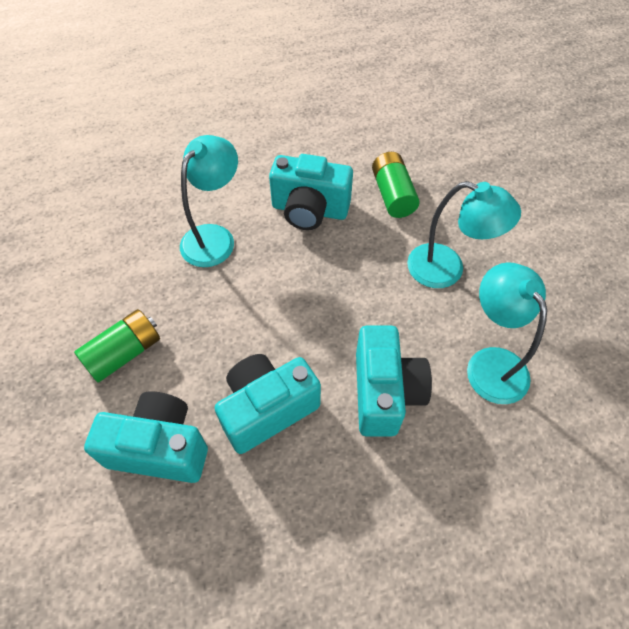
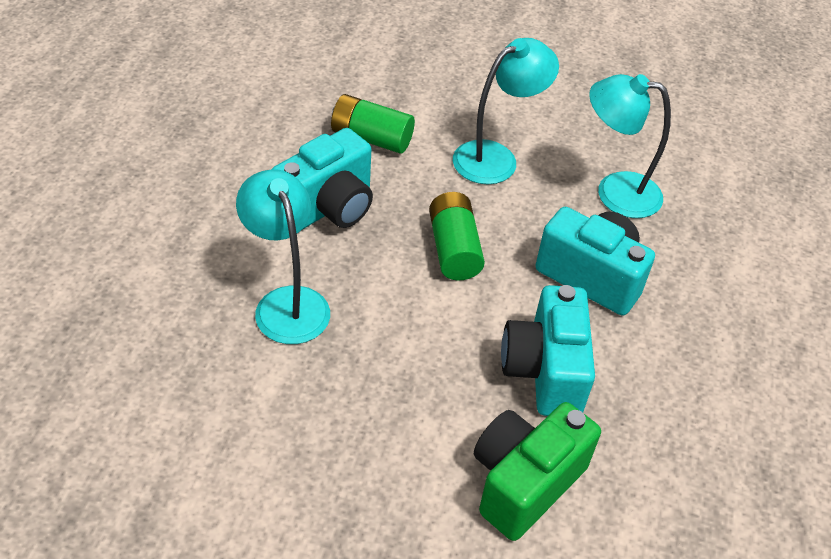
camera: 60 degrees left, 10 degrees down
(124, 353) = (378, 461): green battery -> green battery (454, 249)
(160, 448) = (524, 482): turquoise camera -> green camera

